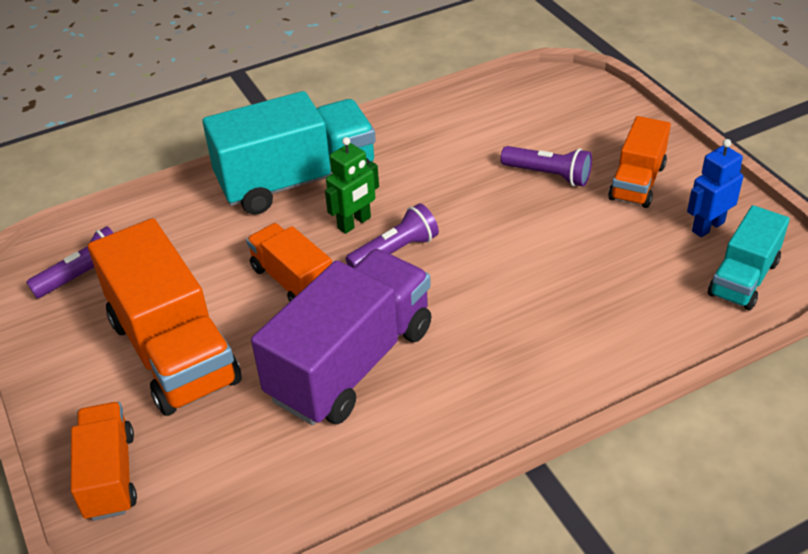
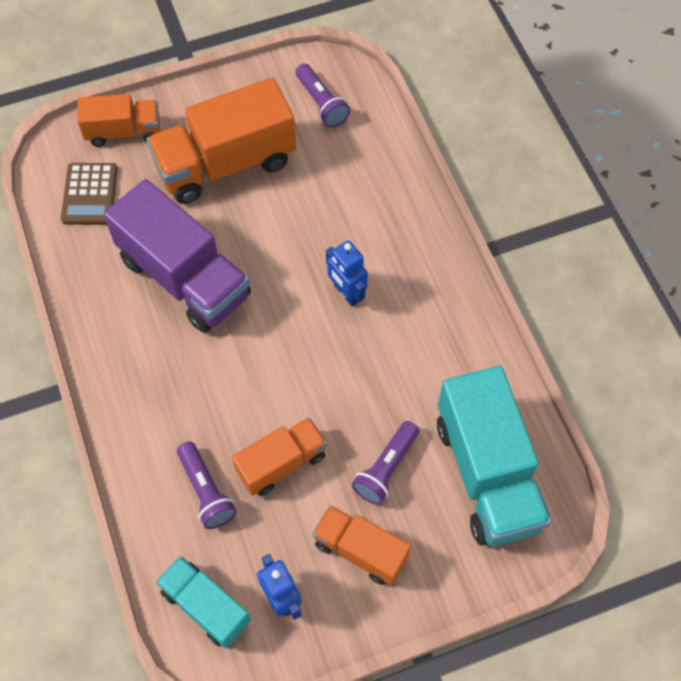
camera: 95 degrees right, 20 degrees up
(223, 494) = (90, 194): none -> brown calculator
(293, 281) = (283, 243): orange truck -> orange truck (281, 463)
(297, 181) = (413, 252): turquoise truck -> turquoise truck (487, 473)
(354, 223) = (346, 293): green robot -> blue robot
(395, 251) = (303, 321): purple flashlight -> purple flashlight (206, 491)

